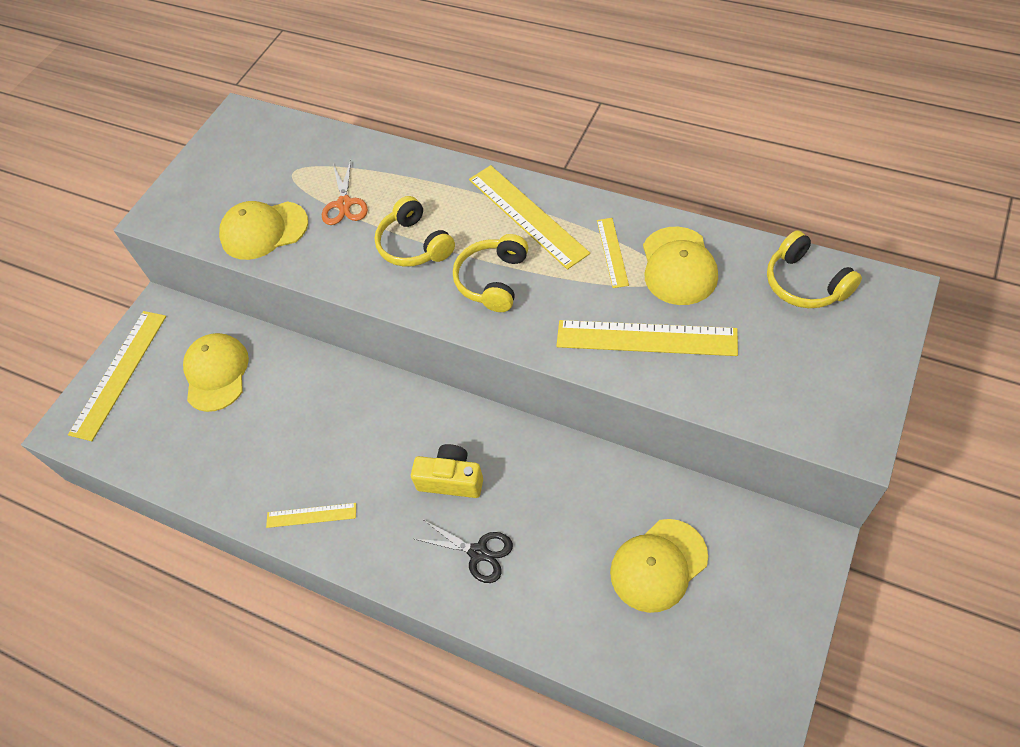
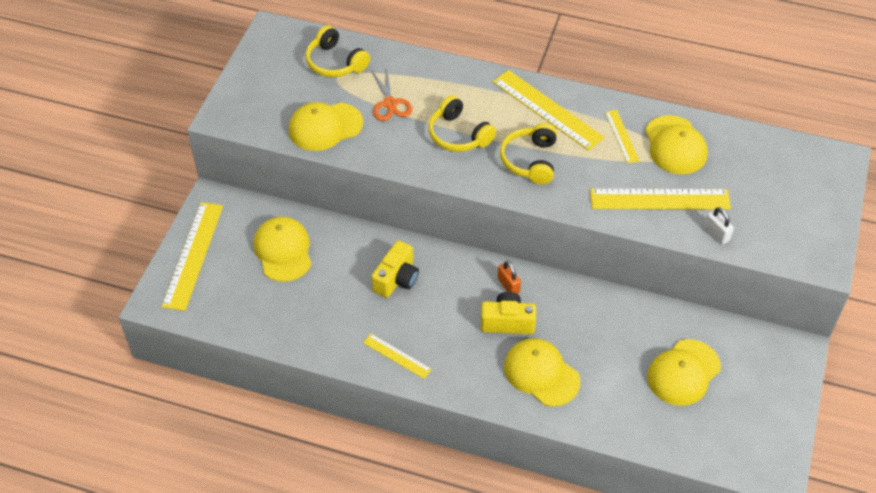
camera: 15 degrees left, 5 degrees down
(311, 515) = (397, 356): yellow ruler -> yellow ruler turned 45 degrees clockwise
(334, 415) = (396, 279): none -> yellow camera
(462, 431) = (508, 285): none -> orange padlock
(478, 552) = (541, 373): black scissors -> yellow cap
(713, 389) = (716, 234): none -> white padlock
(805, 283) = (773, 155): yellow headphones -> yellow headphones (335, 62)

